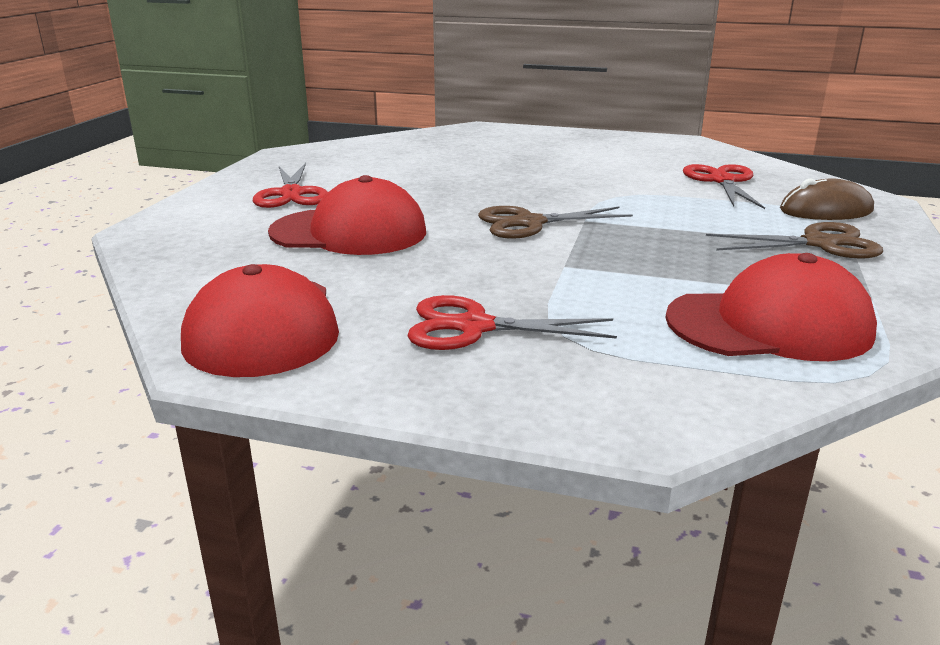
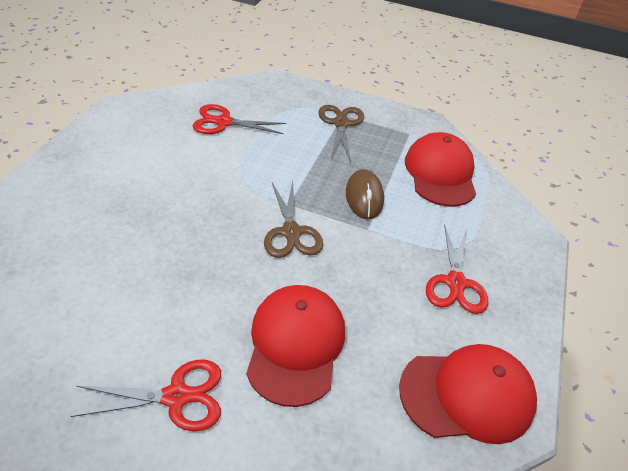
camera: 90 degrees left, 20 degrees up
(826, 210) = (290, 103): brown mouse -> brown mouse (364, 197)

